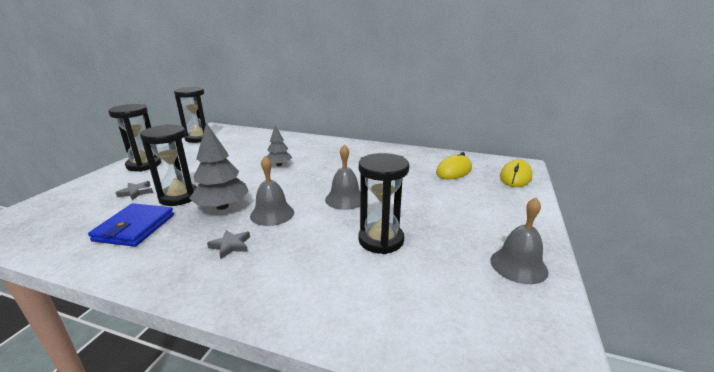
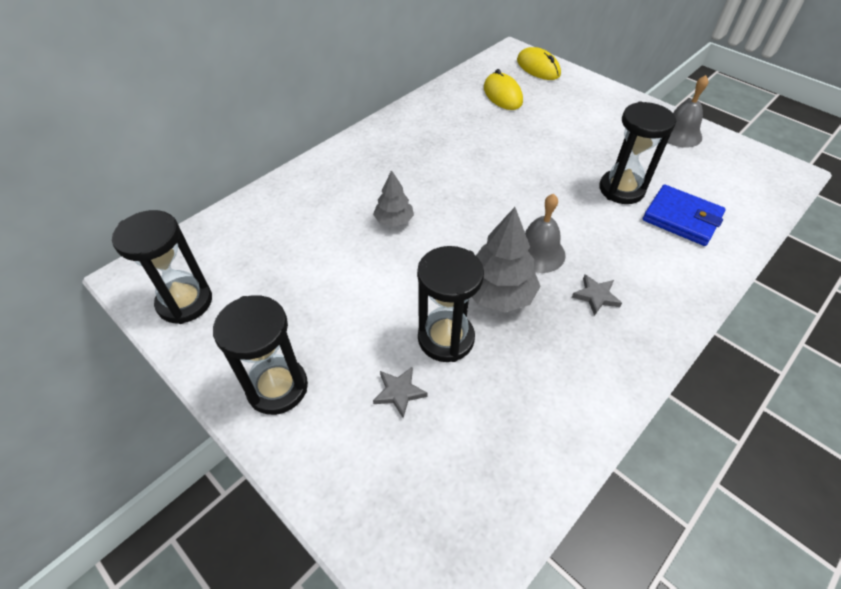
camera: 65 degrees left, 25 degrees up
(135, 228) = (519, 387): blue wallet -> blue wallet (681, 218)
(345, 199) = (530, 189): grey bell -> none

